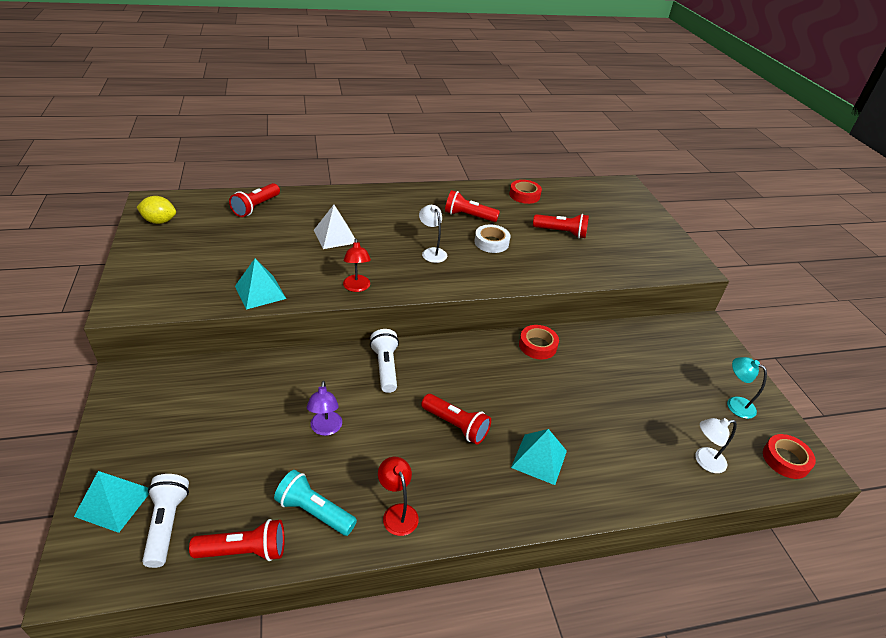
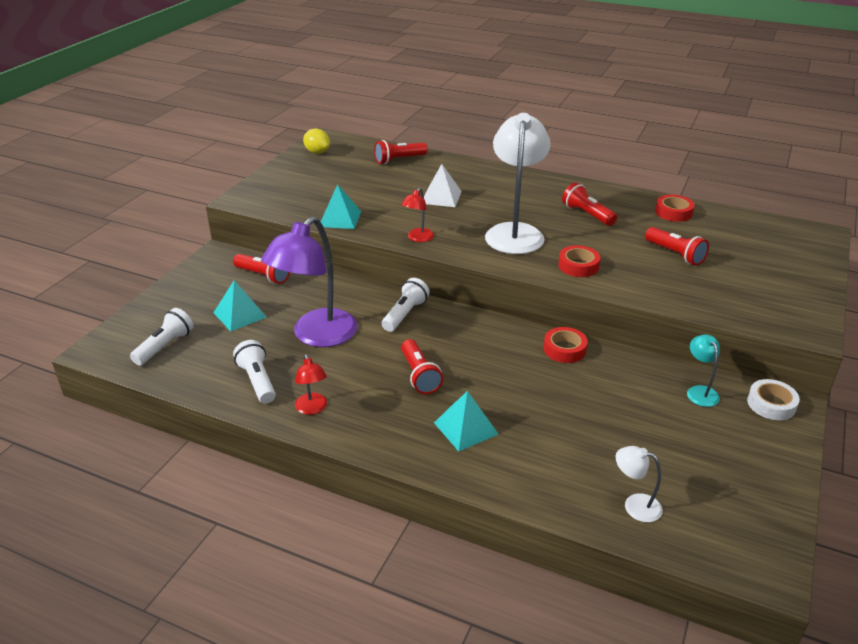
camera: 40 degrees right, 5 degrees down
(114, 502) = (148, 321): turquoise pyramid -> turquoise pyramid (240, 314)
(244, 551) = (193, 381): red flashlight -> red flashlight (263, 276)
(314, 511) = (257, 381): turquoise flashlight -> white flashlight
(325, 429) = (316, 336): purple lamp -> purple lamp, size x2.22
(397, 513) = (312, 409): red lamp -> red lamp turned 150 degrees clockwise
(432, 252) = (515, 232): white lamp -> white lamp, size x2.22
(491, 242) = (585, 241): white tape -> white tape (771, 404)
(735, 404) = (737, 480): turquoise lamp -> turquoise lamp (699, 391)
(785, 460) = (739, 549): red tape -> red tape (578, 266)

